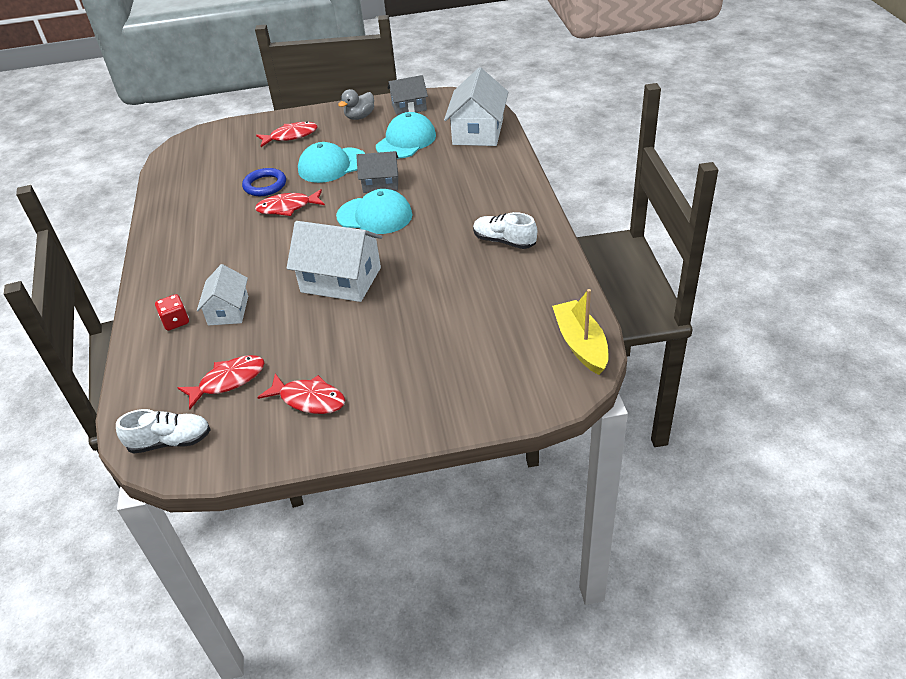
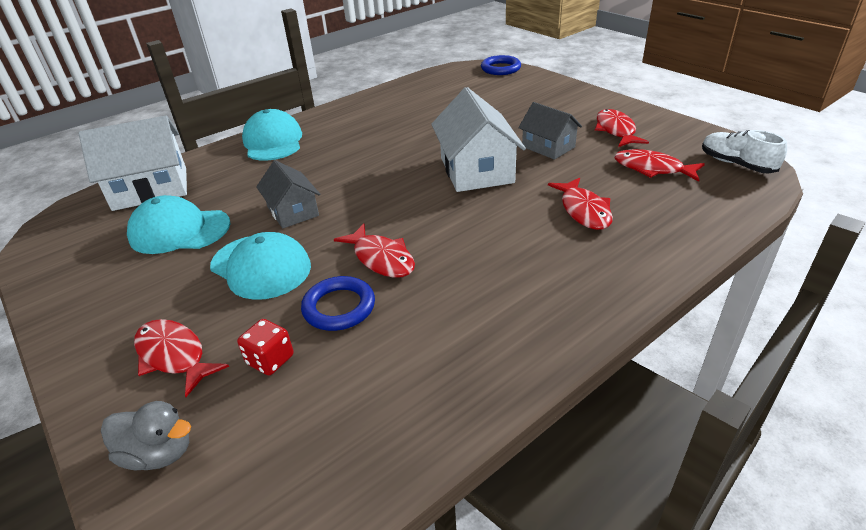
camera: 120 degrees left, 5 degrees down
(176, 321) = (638, 235): red dice -> red dice (270, 360)
(228, 310) = (584, 211): white house -> red fish
(360, 117) = (100, 302): grey duck -> grey duck (159, 453)
(375, 215) = (360, 191): turquoise cap -> turquoise cap (273, 142)
(409, 107) = (70, 264): grey house -> grey house (548, 147)
(504, 241) = (359, 120): white shoe -> none
(557, 391) = (500, 68): none -> blue ring
(580, 344) = (453, 72): yellow boat -> none

